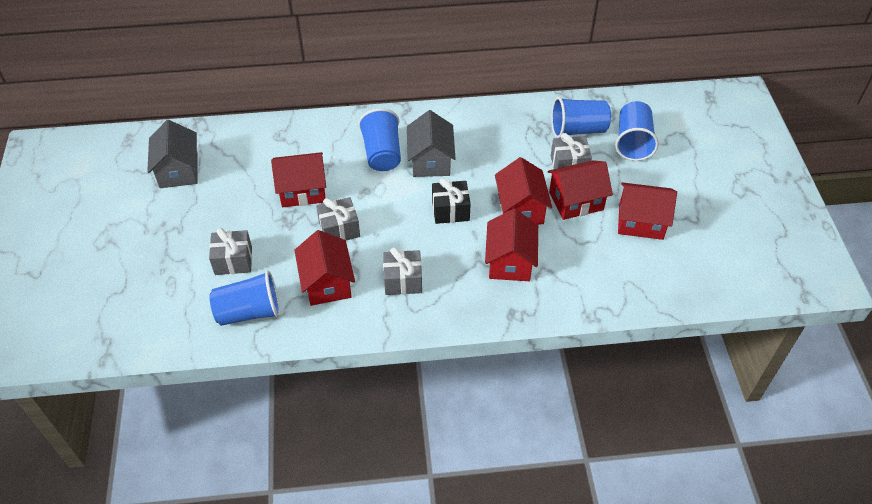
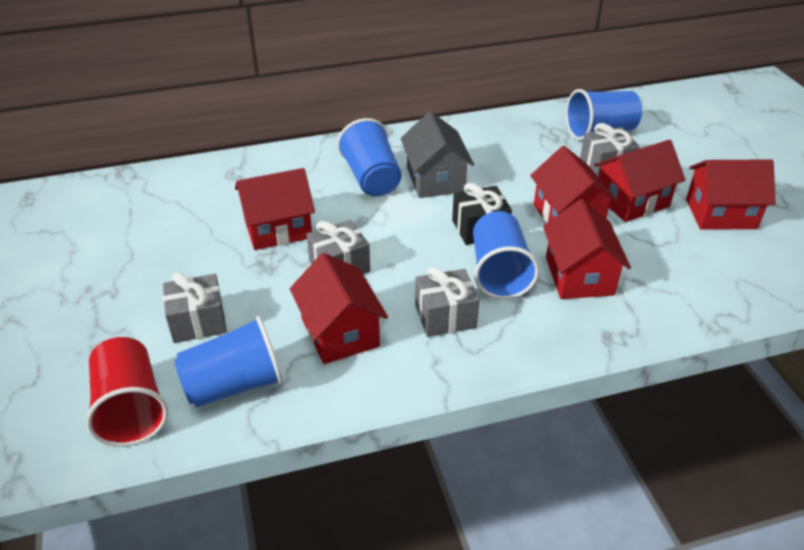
camera: 10 degrees left, 10 degrees down
(178, 170) = (103, 224): grey house -> none
(181, 319) = (131, 408): none -> red cup
(633, 142) = (669, 137): blue cup -> blue cup (499, 273)

